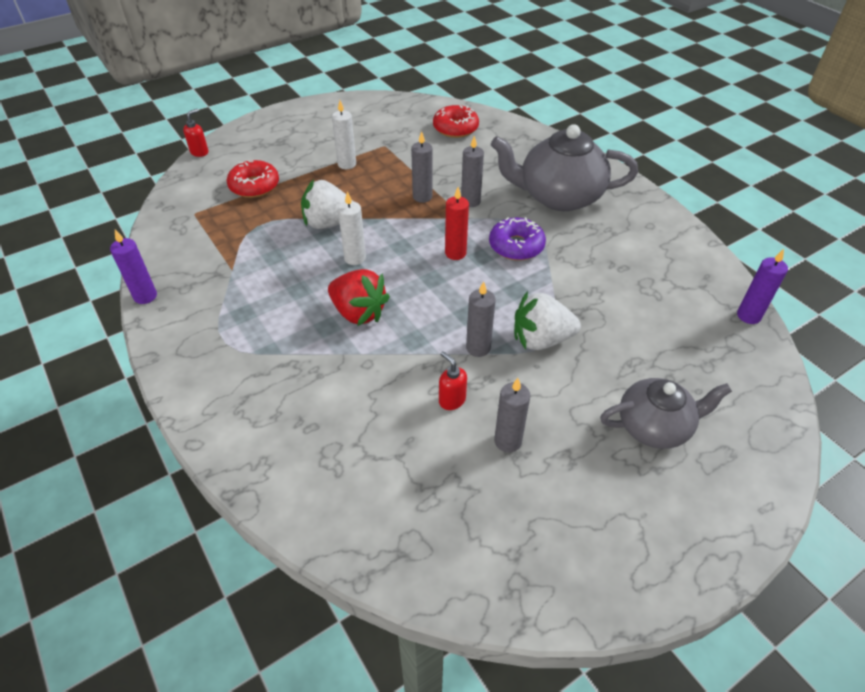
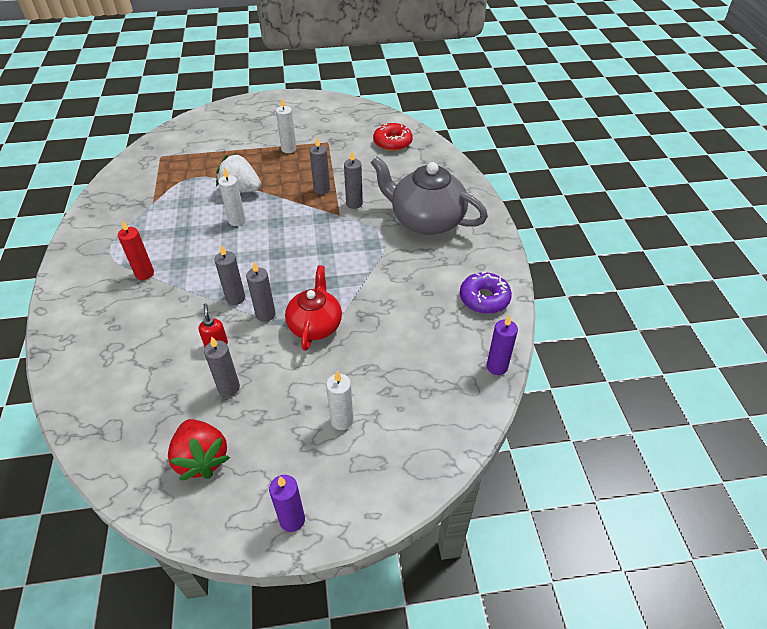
camera: 25 degrees right, 0 degrees up
(145, 296) = (88, 204): purple candle -> purple candle (292, 519)
(199, 152) = (198, 113): red soap dispenser -> none
(254, 186) = (214, 147): red donut -> none
(358, 312) = (207, 260): red strawberry -> red strawberry (202, 458)
(429, 342) = (235, 298): none -> grey candle
(455, 253) = (309, 240): red candle -> red candle (144, 273)
(516, 246) = (358, 249): purple donut -> purple donut (484, 298)
(541, 339) = (315, 325): white strawberry -> red teapot
(654, 426) = (342, 420): grey teapot -> white candle

